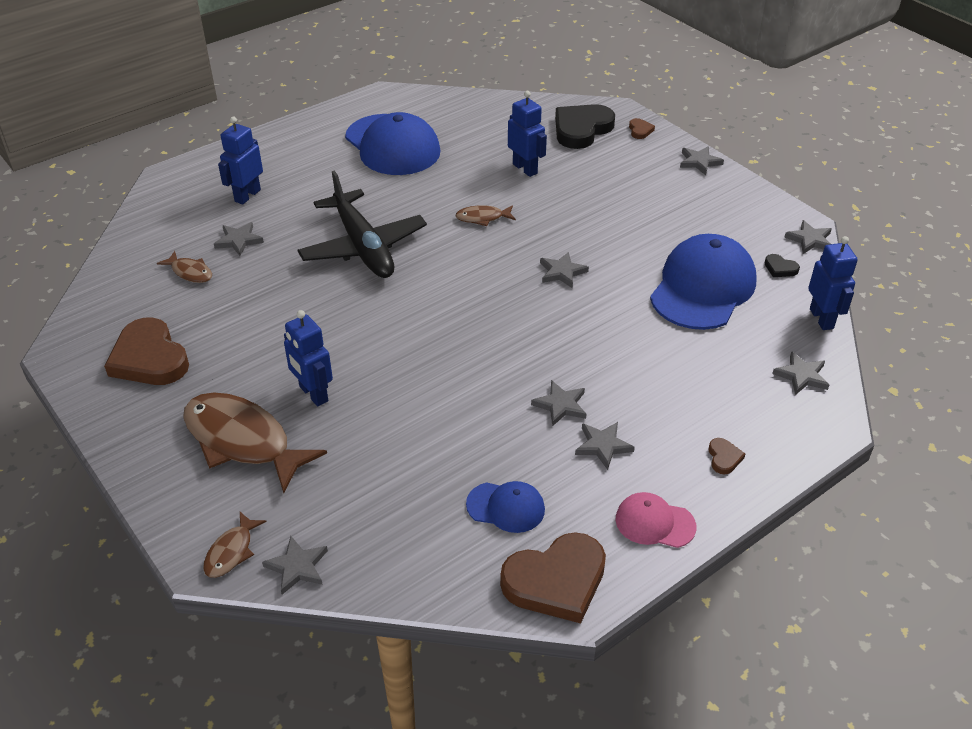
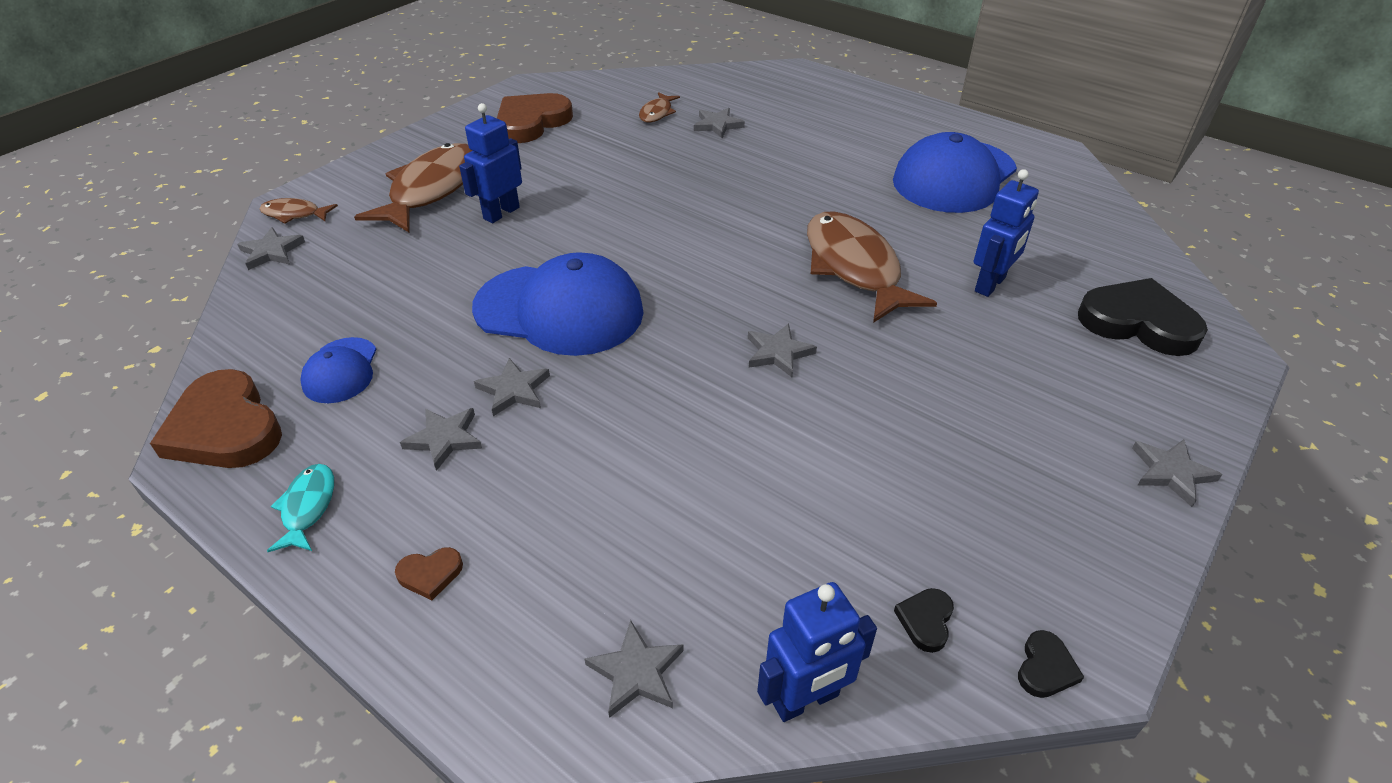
camera: 75 degrees right, 0 degrees up
(247, 195) = (793, 113): blue robot -> none
(363, 246) = (747, 195): black plane -> none
(482, 218) = (854, 267): brown fish -> brown fish, size x2.14
(640, 130) = (1198, 386): brown heart -> none
(654, 523) = (308, 507): pink cap -> turquoise fish
(703, 288) = (816, 511): blue cap -> blue cap (559, 310)
(810, 240) = (1045, 668): grey star -> black heart

